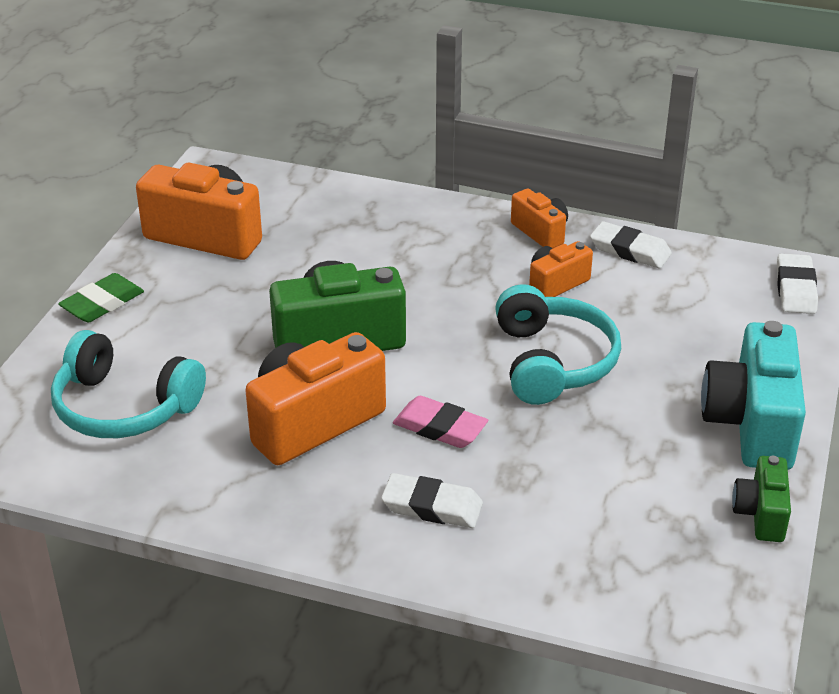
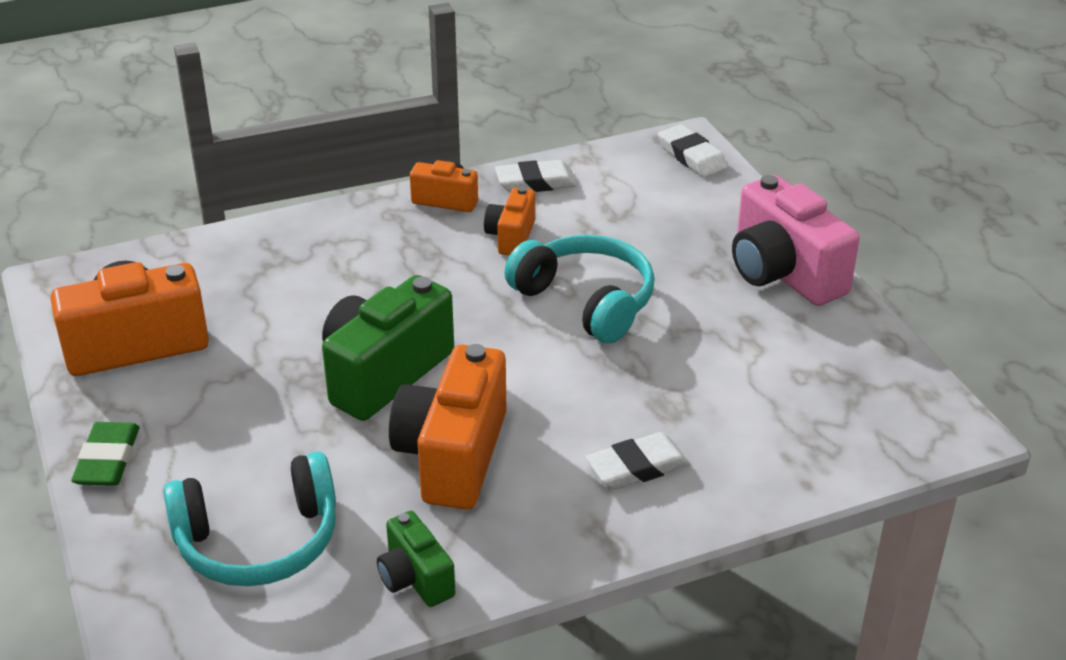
camera: 40 degrees left, 0 degrees up
(440, 427) = (564, 401): pink eraser -> none
(751, 424) = (783, 273): turquoise camera -> pink camera
(761, 514) = (867, 336): green camera -> green camera (415, 578)

